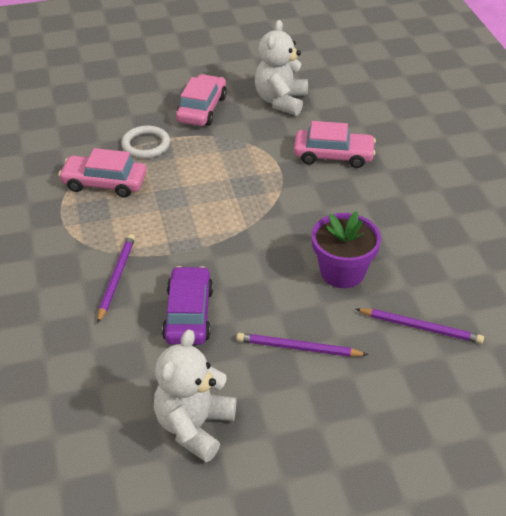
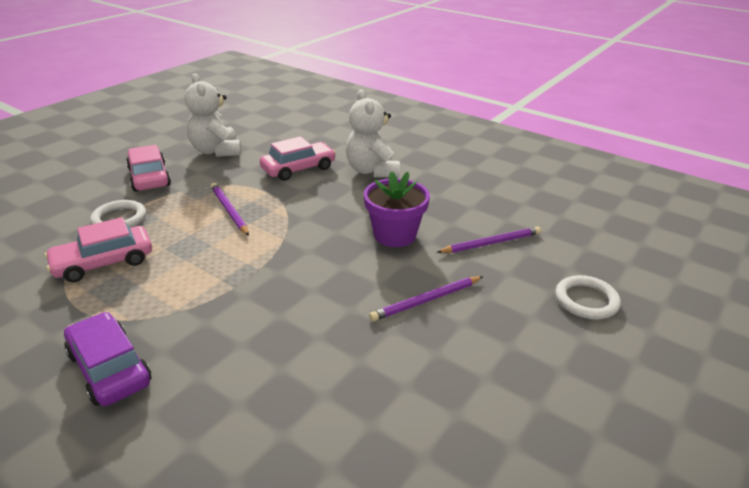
camera: 40 degrees left, 10 degrees down
(116, 278) = (199, 331): purple pencil -> purple pencil (229, 211)
(189, 314) = (305, 324): purple car -> purple car (110, 368)
(194, 426) = (416, 411): white teddy bear -> white teddy bear (372, 171)
(437, 430) = (586, 300): none -> white ring

